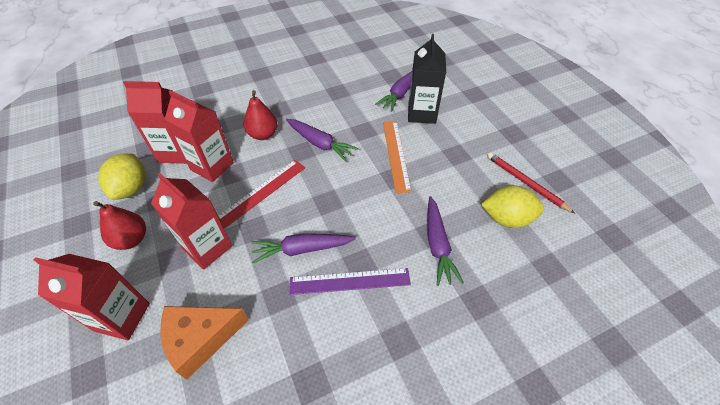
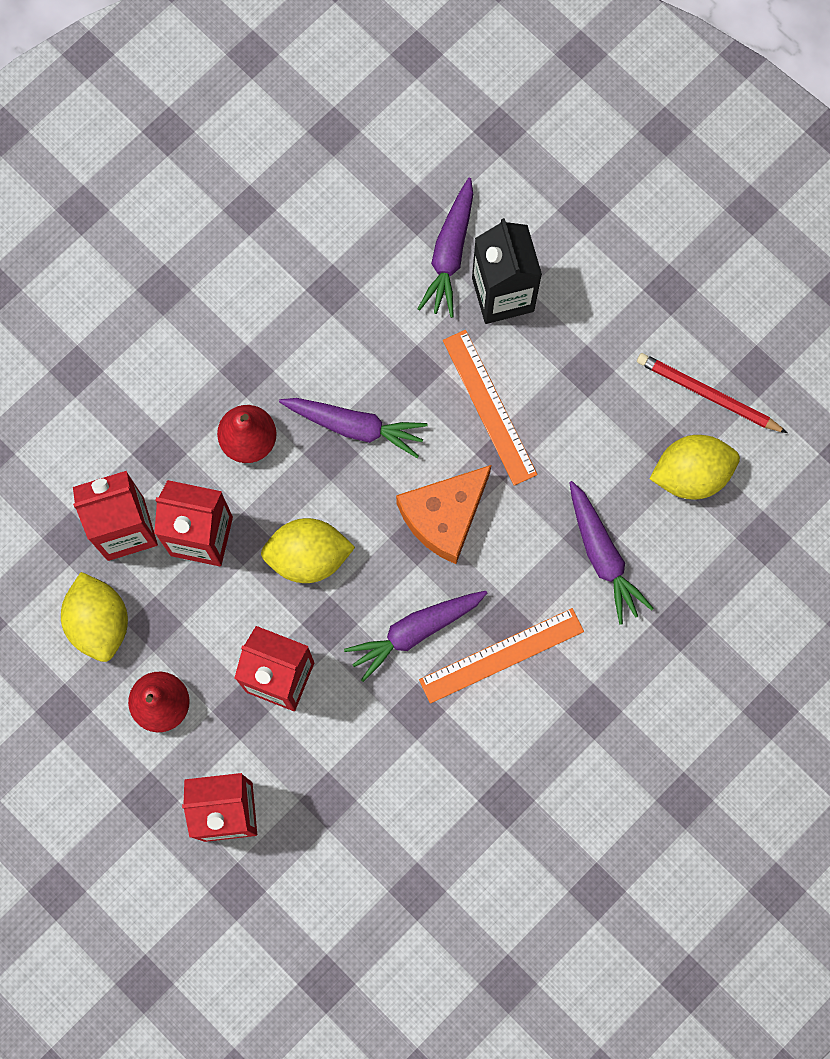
camera: 20 degrees left, 25 degrees up
(201, 339) = (346, 800): orange cheese -> orange cheese (444, 516)
(262, 192) = (308, 556): red ruler -> yellow lemon
(350, 281) = (501, 655): purple ruler -> orange ruler

